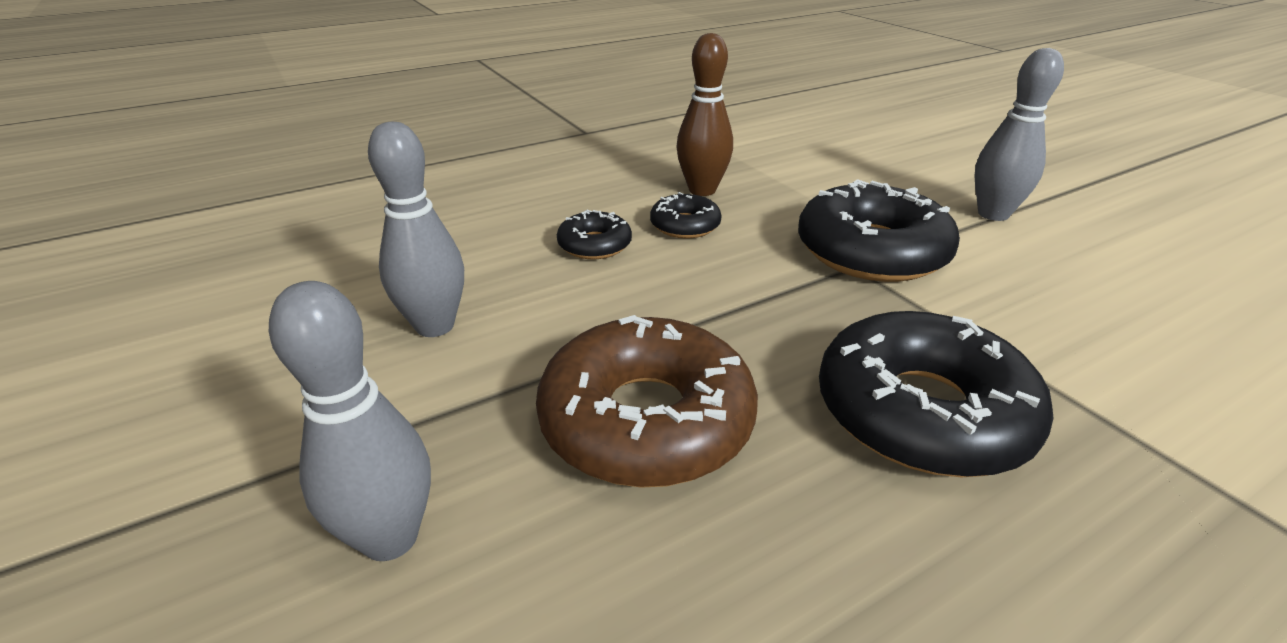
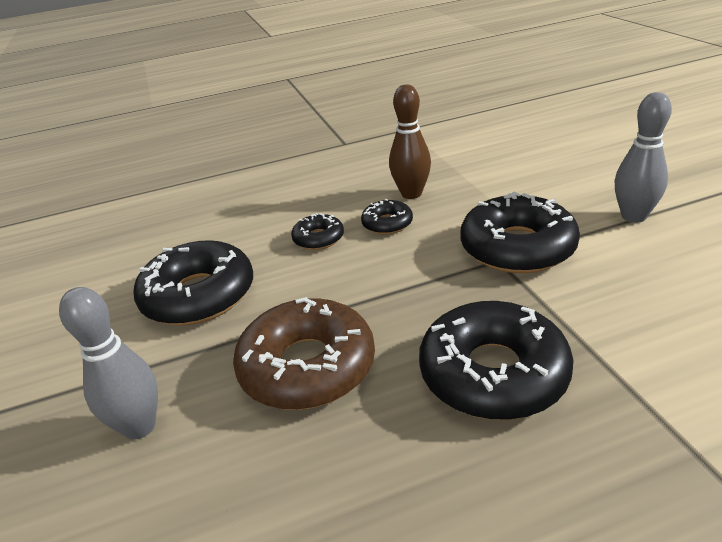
camera: 15 degrees right, 0 degrees up
(435, 326) = (199, 295): grey bowling pin -> black donut

